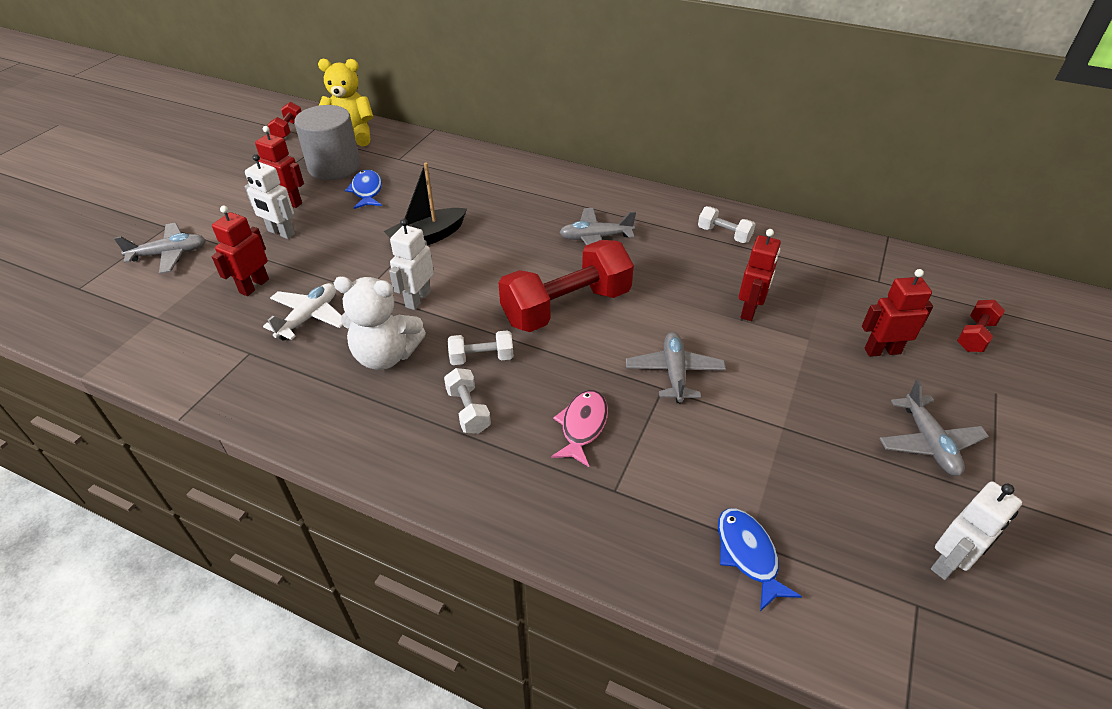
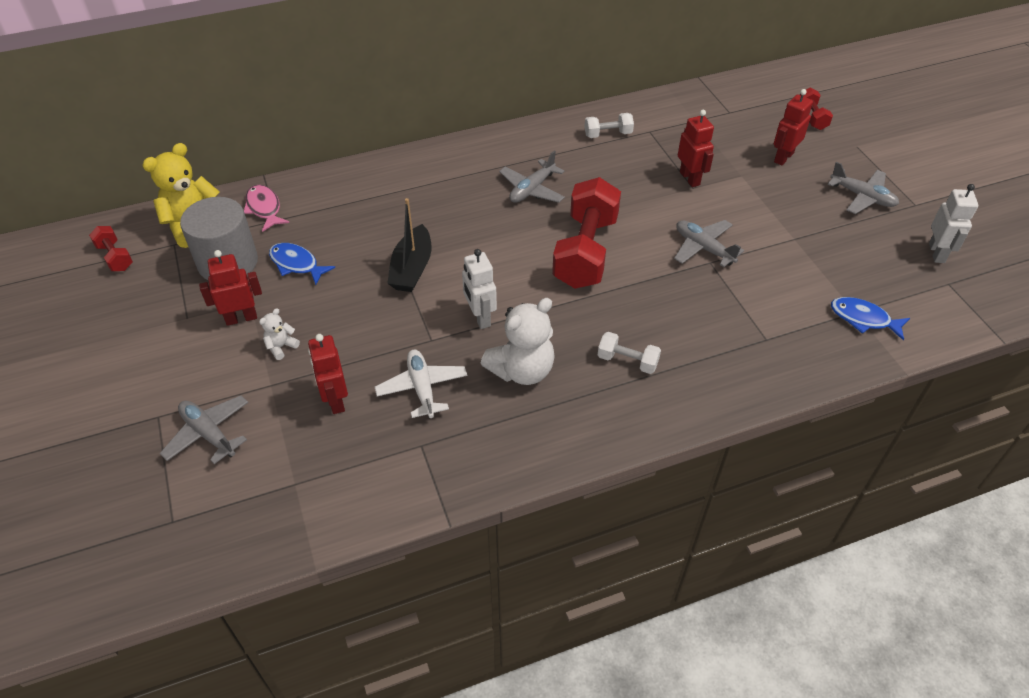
camera: 45 degrees left, 5 degrees up
(169, 254) = (208, 434): grey plane -> grey plane turned 75 degrees counterclockwise
(281, 233) = (281, 347): white robot -> white teddy bear
(481, 358) = (585, 323): white dumbbell -> none
(582, 426) = (701, 318): pink fish -> pink fish (264, 208)

